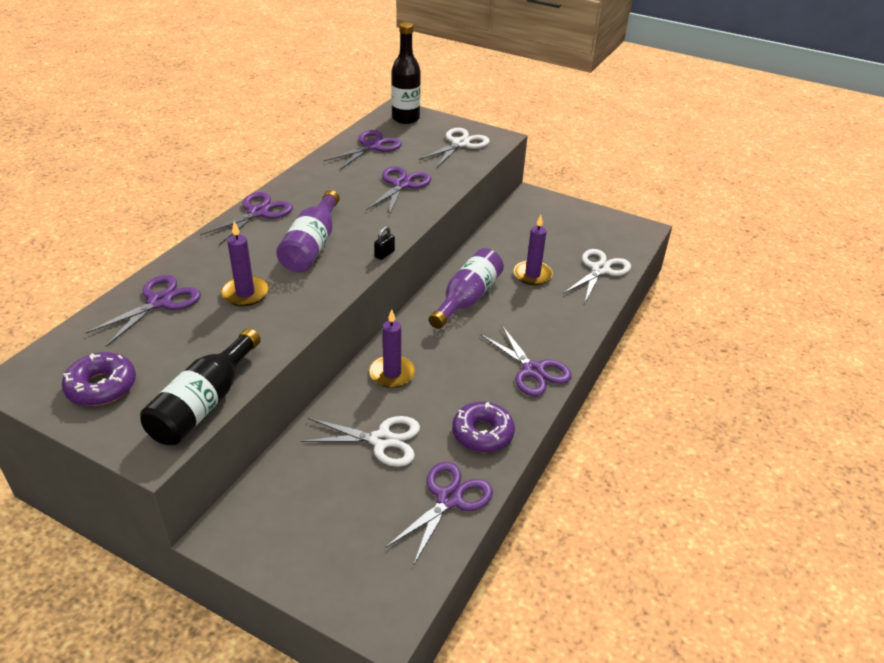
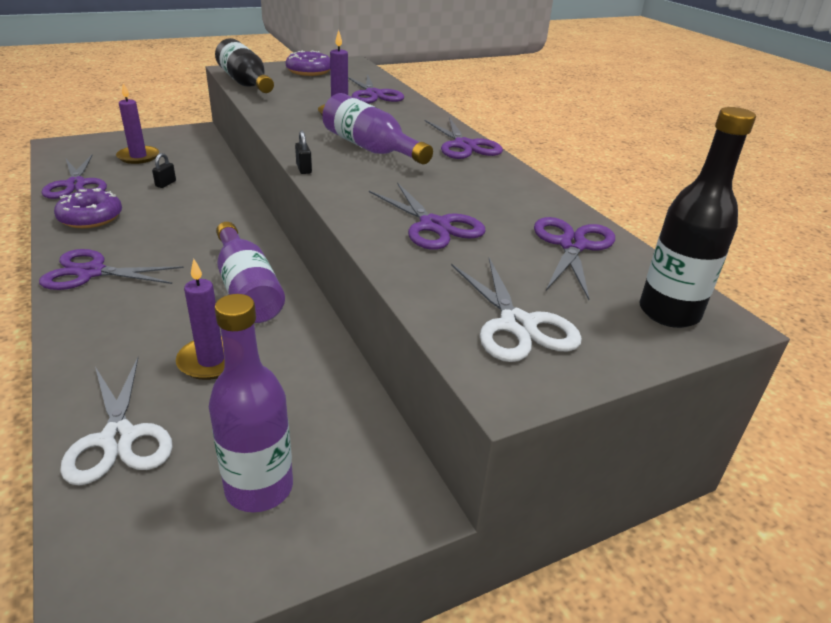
camera: 125 degrees right, 5 degrees down
(371, 146) = (572, 245): purple scissors -> purple scissors turned 150 degrees counterclockwise
(381, 440) = (166, 184): white scissors -> black padlock
(392, 373) = (219, 211): purple candle -> purple candle (138, 157)
(569, 226) = (259, 488): none -> purple bottle

